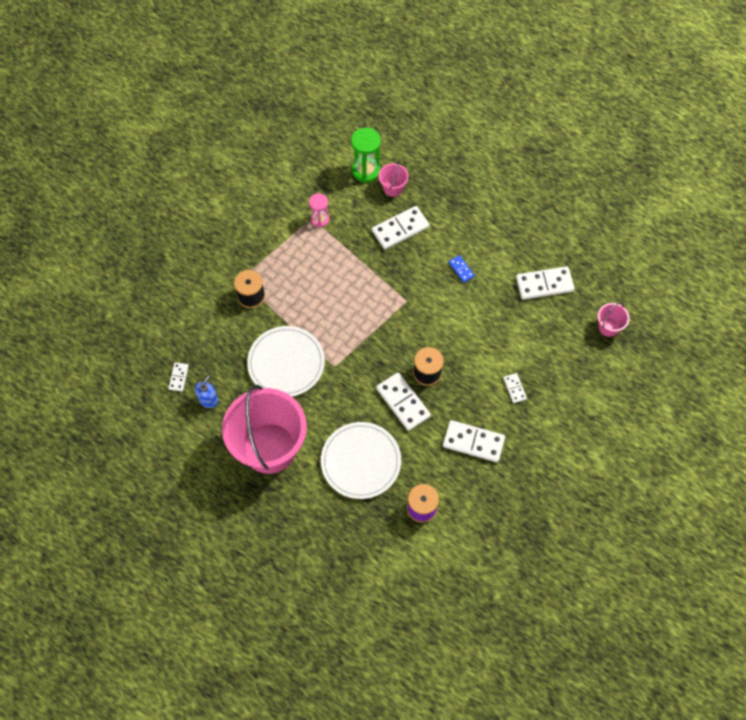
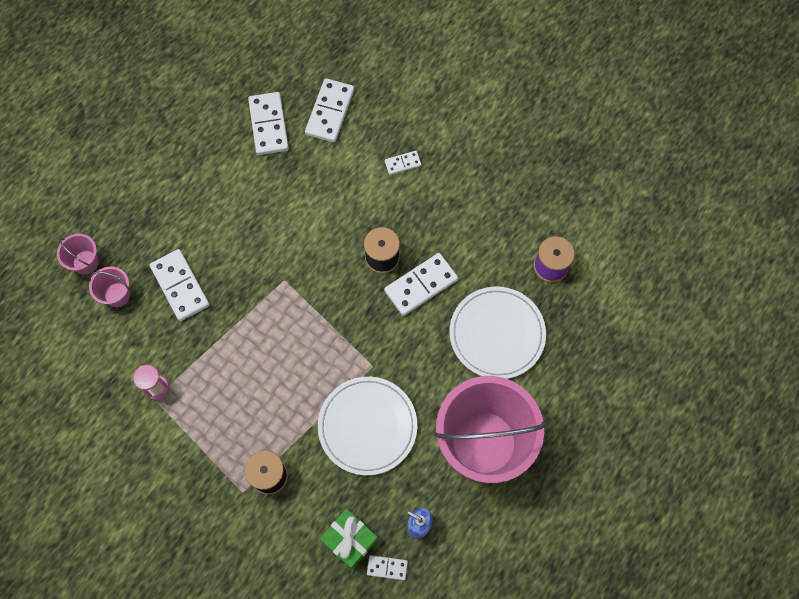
camera: 90 degrees left, 5 degrees up
(201, 351) = (349, 540): none -> green gift
(366, 170) = (86, 329): green hourglass -> none
(461, 269) = (243, 215): blue domino -> none
(473, 442) = (469, 209): white domino -> white domino (330, 112)
(608, 327) = (326, 63): pink bucket -> pink bucket (85, 262)

